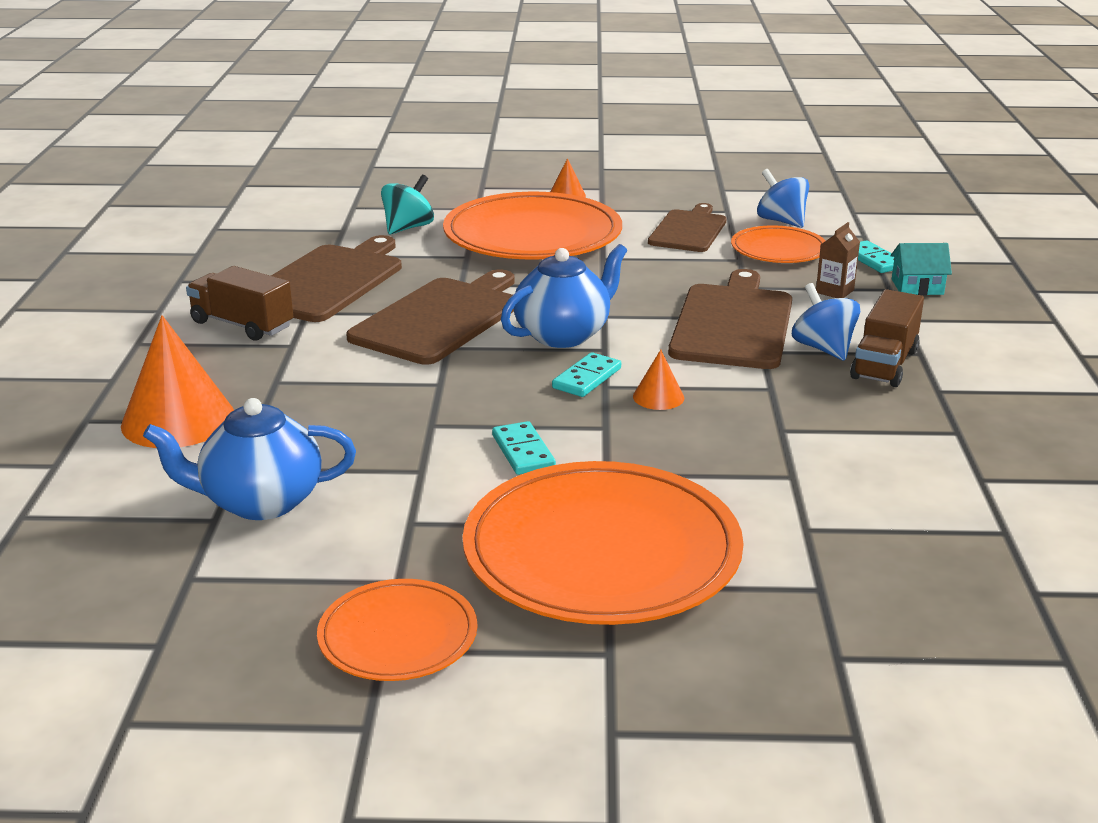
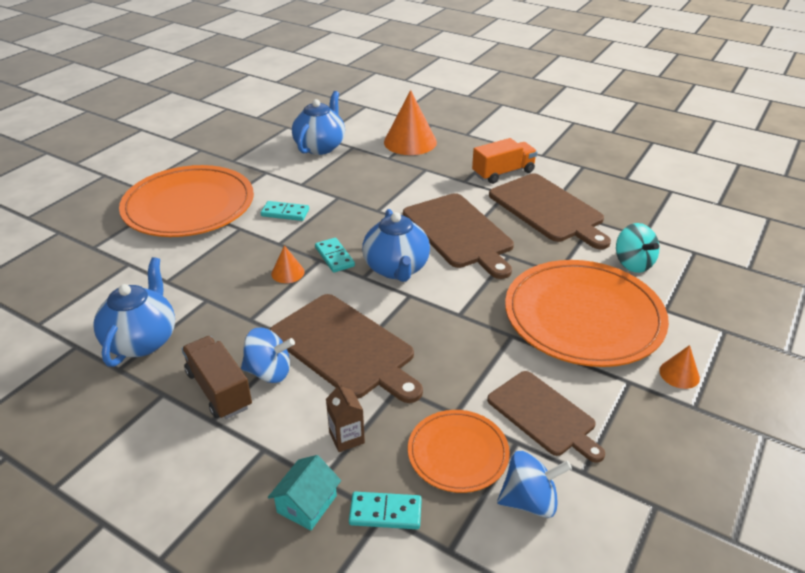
camera: 120 degrees right, 10 degrees up
(242, 325) = (503, 173): brown truck -> orange truck
(398, 636) = (203, 153): orange plate -> none
(902, 439) = (142, 340): none -> blue teapot

